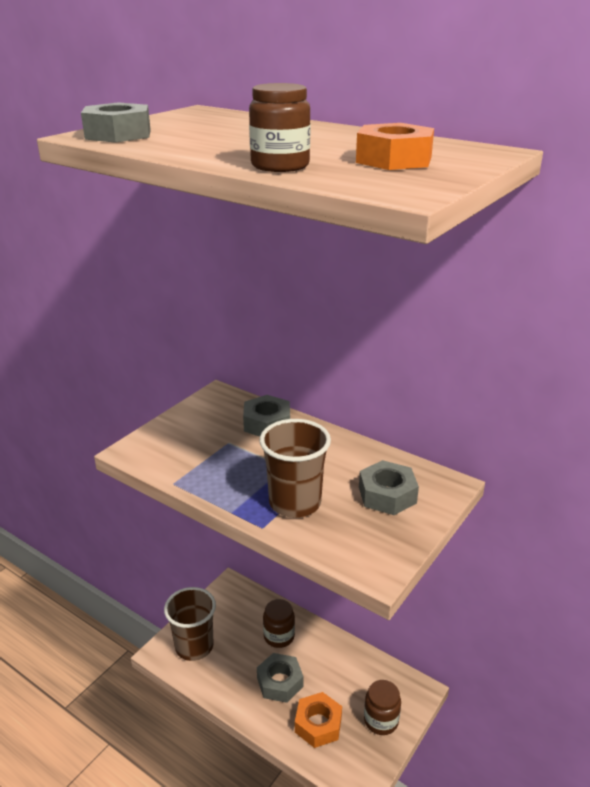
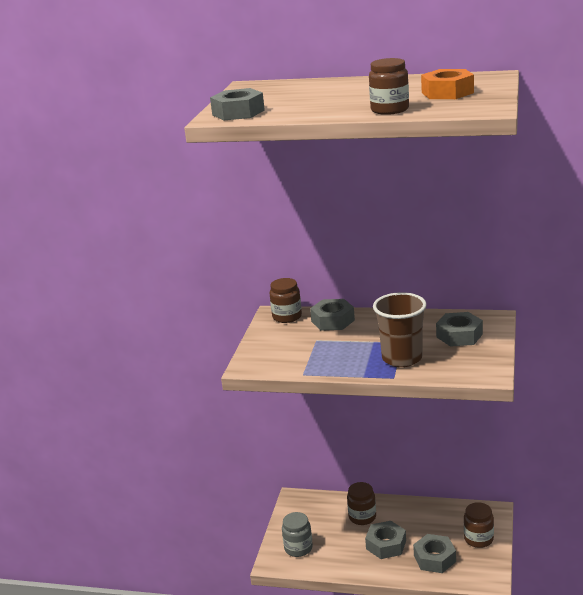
camera: 20 degrees left, 5 degrees down
(194, 646) = (298, 548): brown cup -> grey jar
(227, 402) = (287, 317): none -> brown jar
(318, 724) = (434, 558): orange nut -> grey nut

